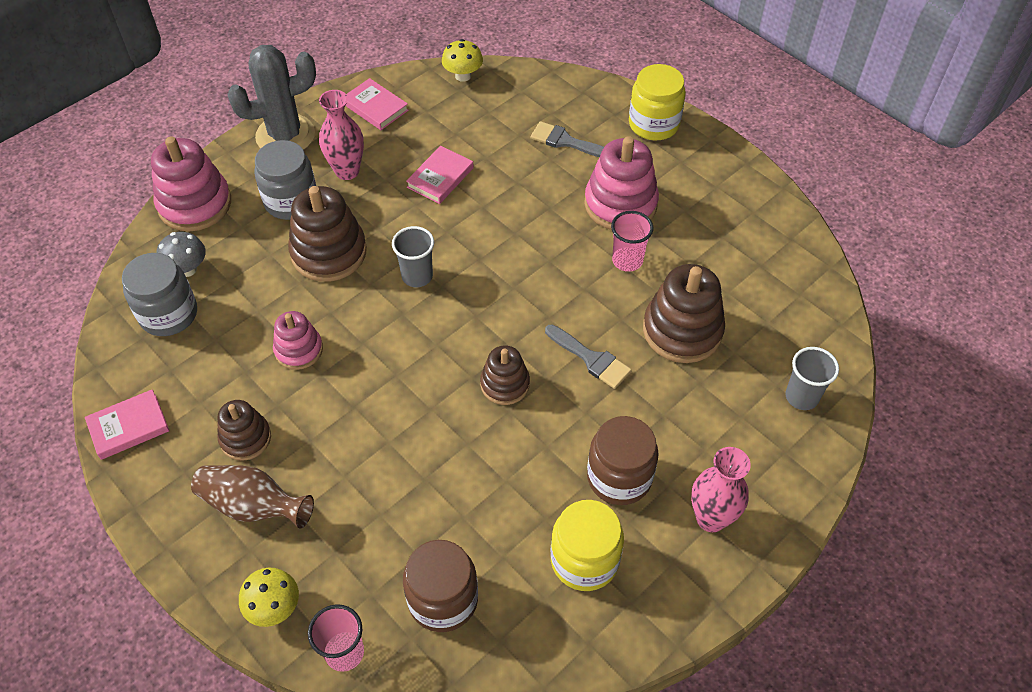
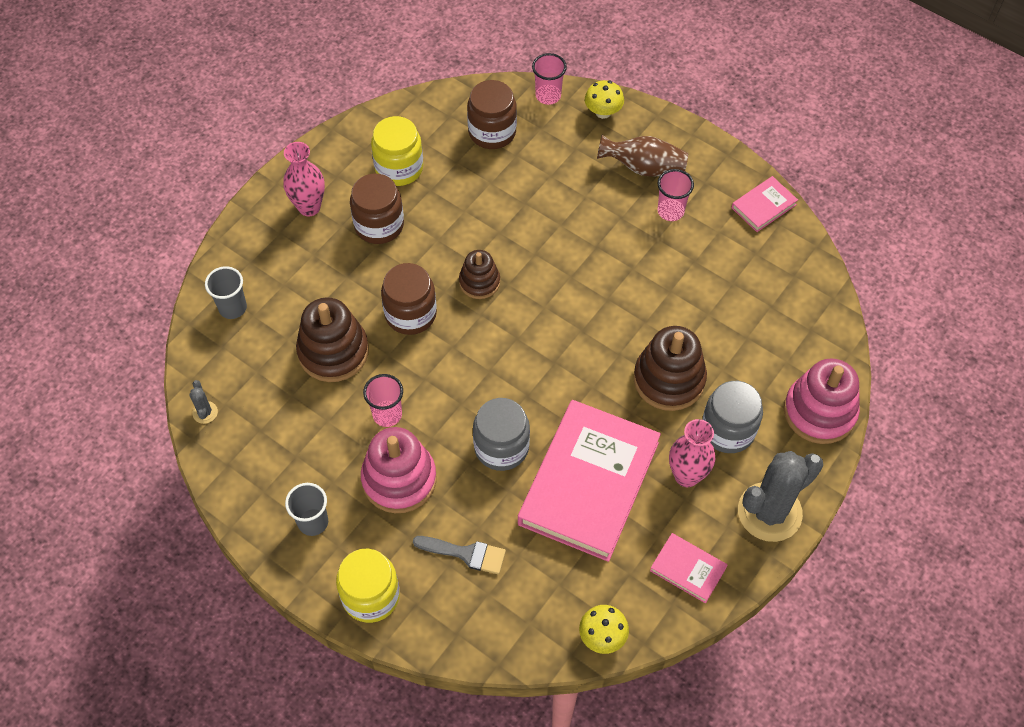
camera: 170 degrees right, 5 degrees up
(168, 314) = (783, 299): grey jar -> grey jar (501, 447)
(187, 269) = (789, 342): grey mushroom -> none
(245, 438) = (670, 211): brown stacking toy -> pink cup
(299, 350) = (658, 285): pink stacking toy -> none
(417, 276) = (579, 368): grey cup -> grey cup (313, 522)
(440, 177) = (588, 483): pink book -> pink book, size x2.28
(591, 359) = (410, 314): grey brush -> brown jar
(820, 289) = (205, 412): none -> grey cactus

